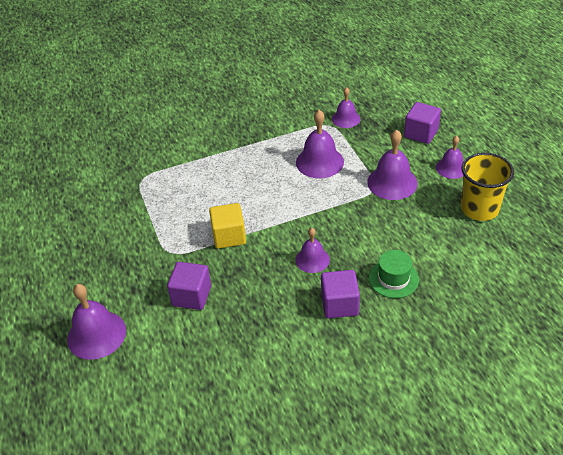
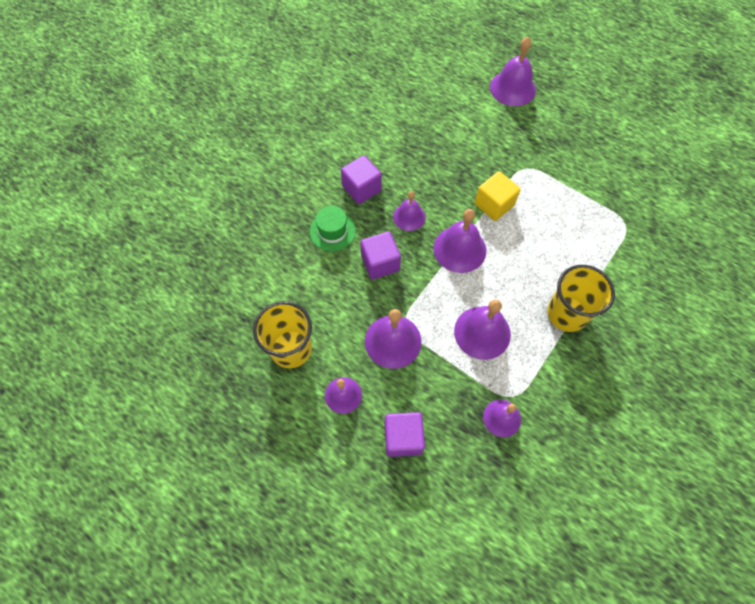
camera: 145 degrees right, 20 degrees up
(192, 296) = (475, 143): purple cube -> purple cube (380, 263)
(248, 148) = (567, 313): none -> yellow cup
(289, 217) = (459, 249): none -> purple bell

